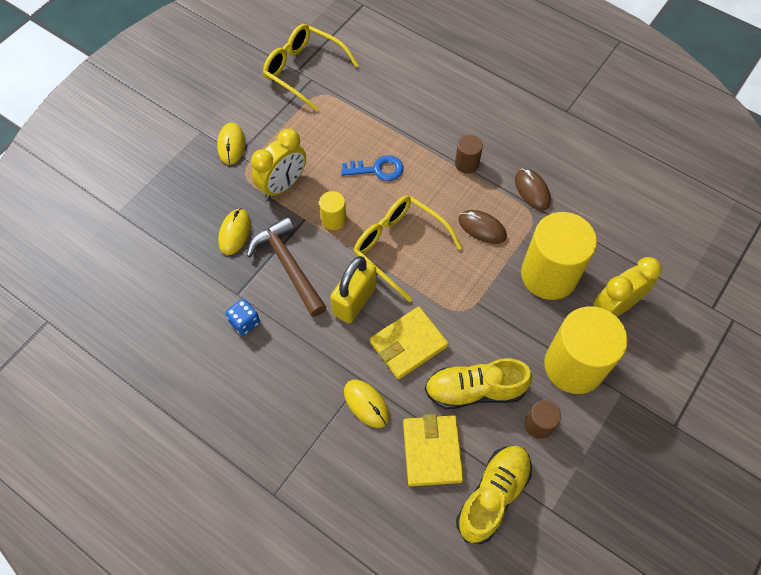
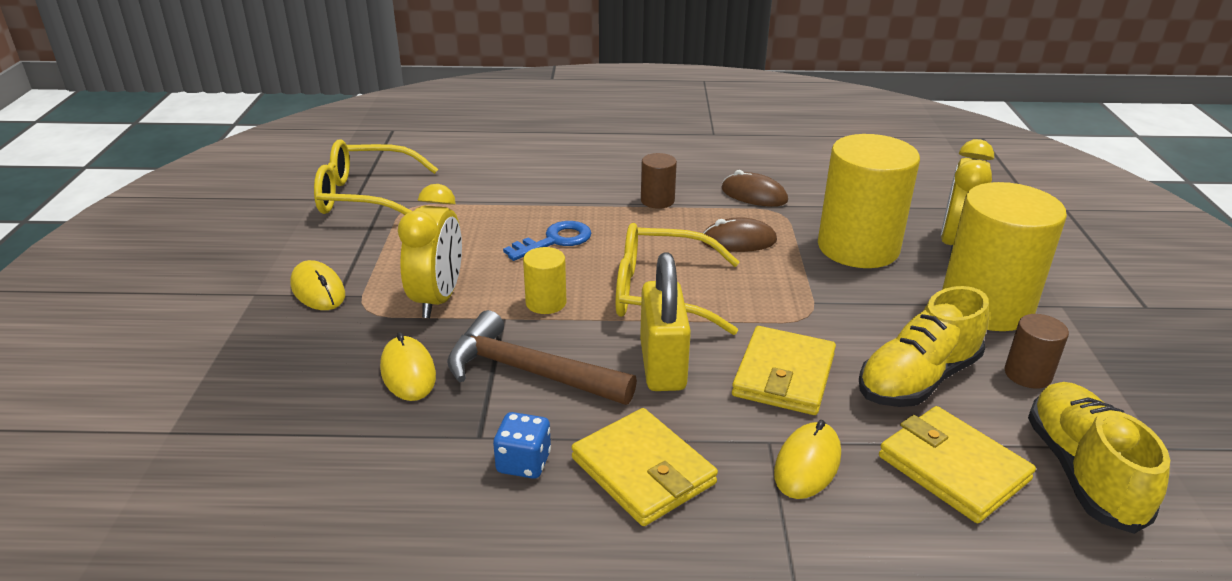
camera: 35 degrees left, 30 degrees down
(291, 360) = (643, 471): none -> yellow wallet
(366, 404) = (807, 464): yellow mouse -> yellow mouse turned 75 degrees counterclockwise

